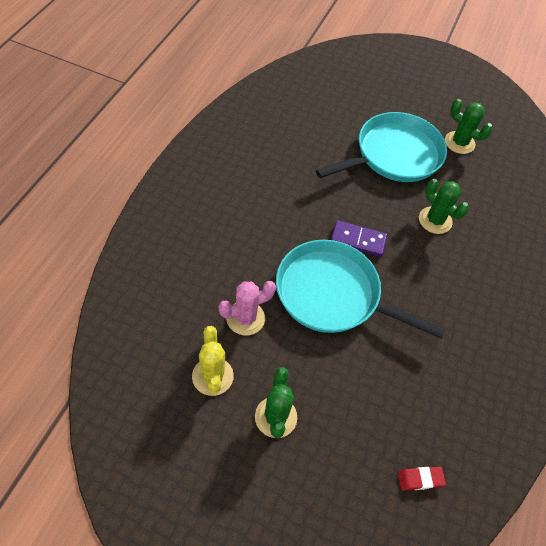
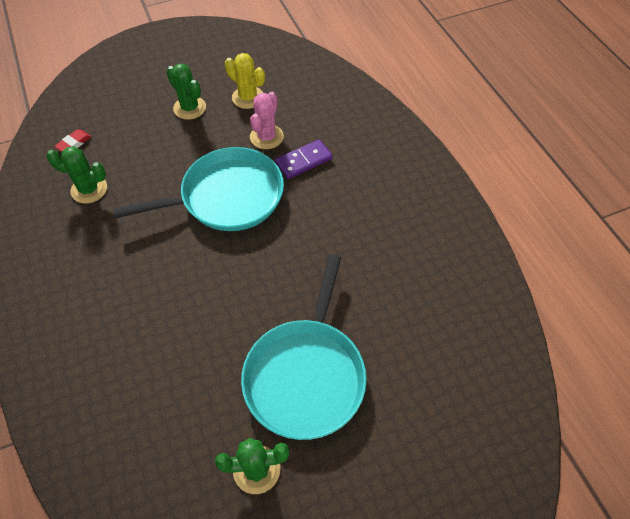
camera: 140 degrees right, 0 degrees up
(358, 240) = (250, 253): purple domino -> purple domino (304, 161)
(435, 220) = (202, 333): green cactus -> green cactus (89, 189)

